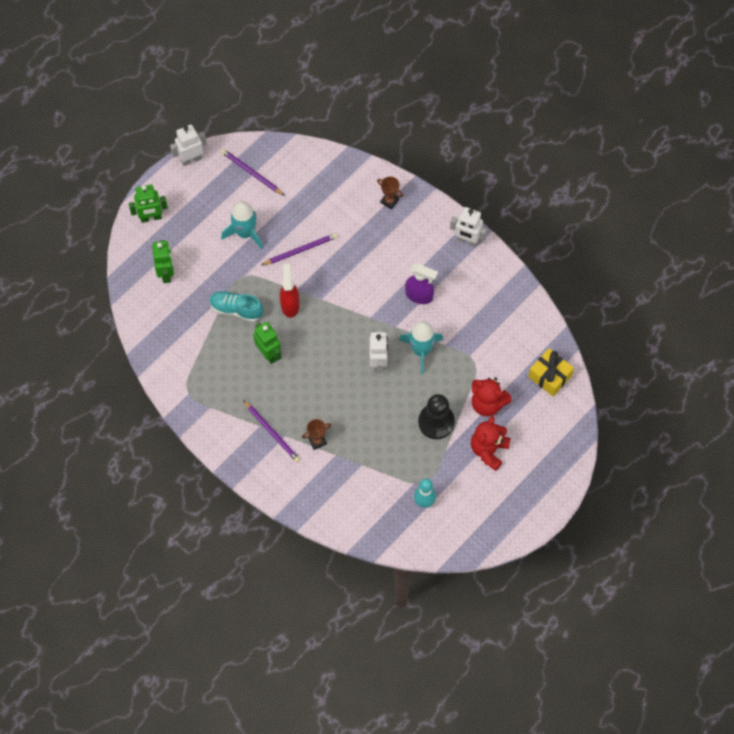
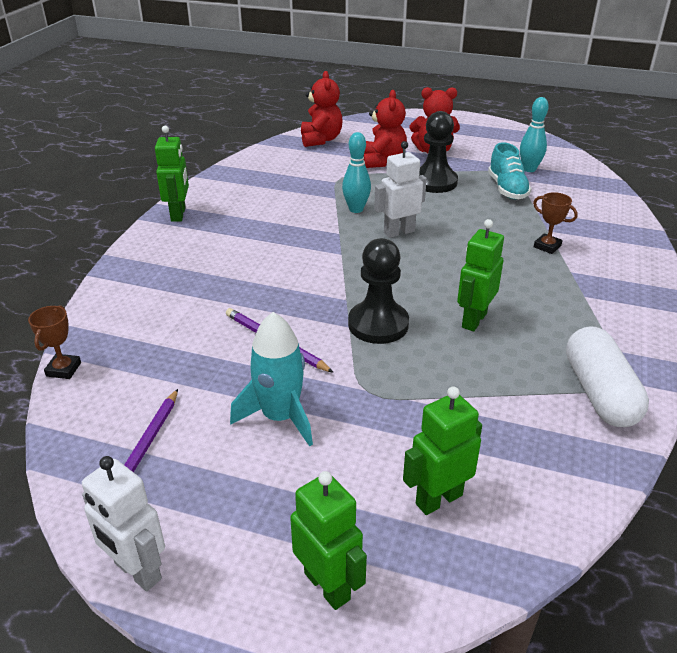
camera: 115 degrees left, 30 degrees down
(186, 377) = (599, 393): none -> white capsule
(236, 309) = (432, 377): turquoise shoe -> turquoise shoe (507, 189)
(272, 432) = (579, 282): purple pencil -> none
(290, 305) = (378, 324): red spray bottle -> black pawn
(389, 201) = (141, 284): brown trophy -> brown trophy (63, 369)
(419, 295) = (281, 227): purple spray bottle -> none
(421, 350) = (356, 209): turquoise rocket -> turquoise bowling pin
(467, 241) = (178, 214): white robot -> green robot
(549, 376) = (321, 140): yellow gift -> red teddy bear

